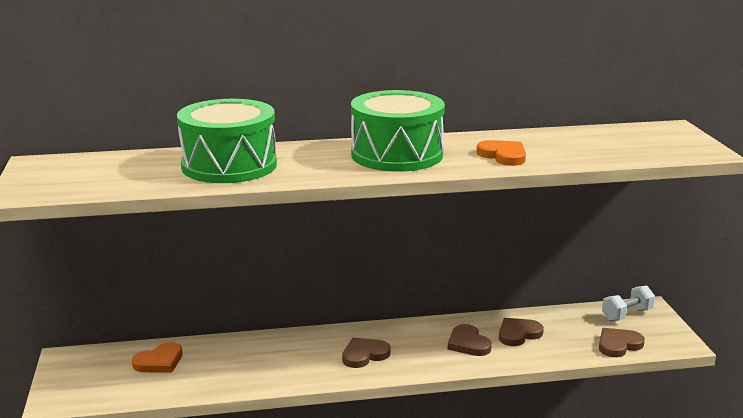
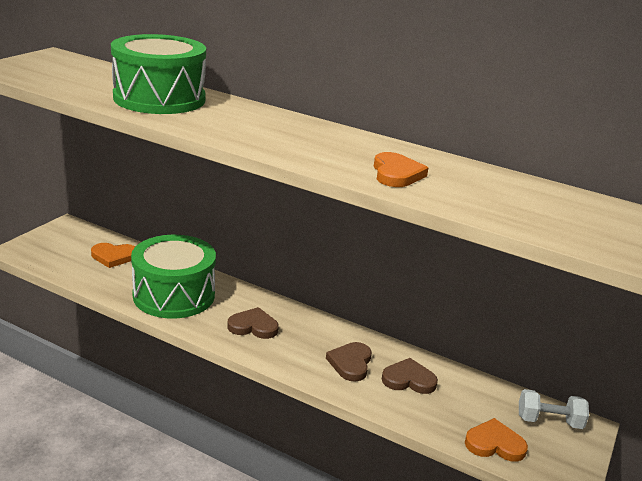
camera: 35 degrees right, 5 degrees up
(397, 155) = (302, 138): green drum -> green drum (174, 295)
(618, 345) = (494, 444): brown heart -> orange heart

